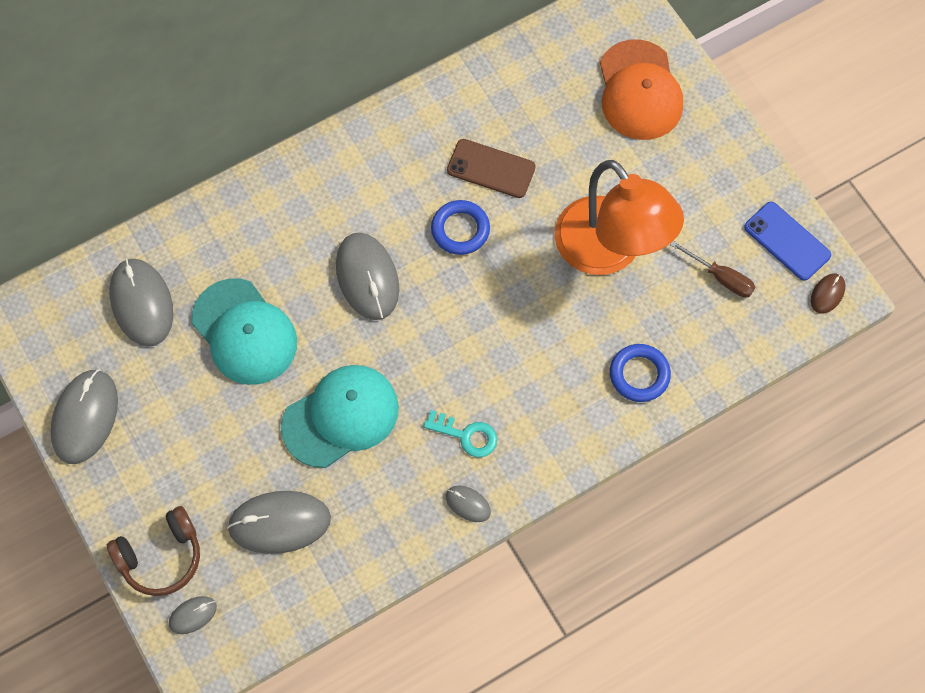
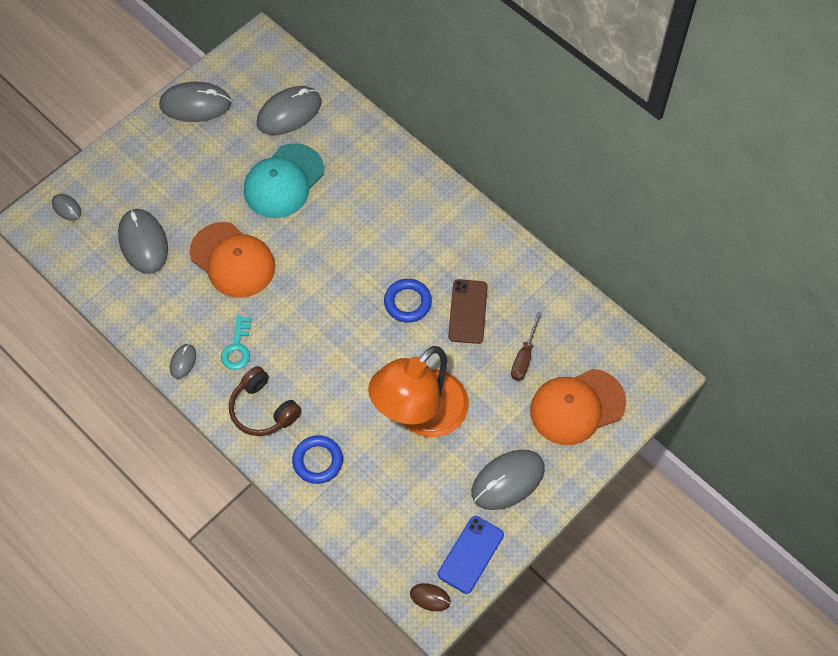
camera: 75 degrees right, 5 degrees down
(161, 556) = (105, 177): brown headphones -> brown headphones (263, 409)
(341, 417) = (232, 260): turquoise cap -> orange cap
(367, 277) = (349, 249): grey mouse -> grey mouse (507, 480)
(720, 277) = (421, 506): brown screwdriver -> brown screwdriver (524, 357)

